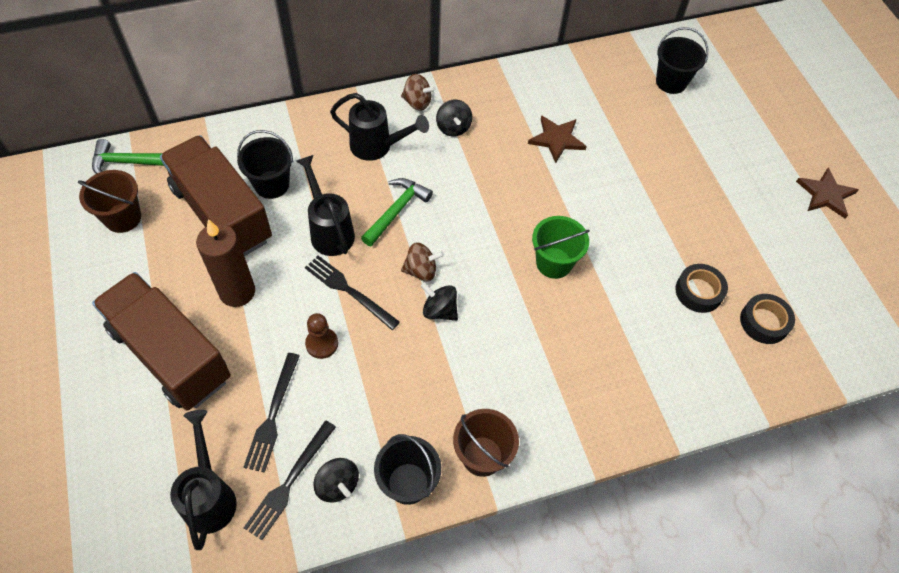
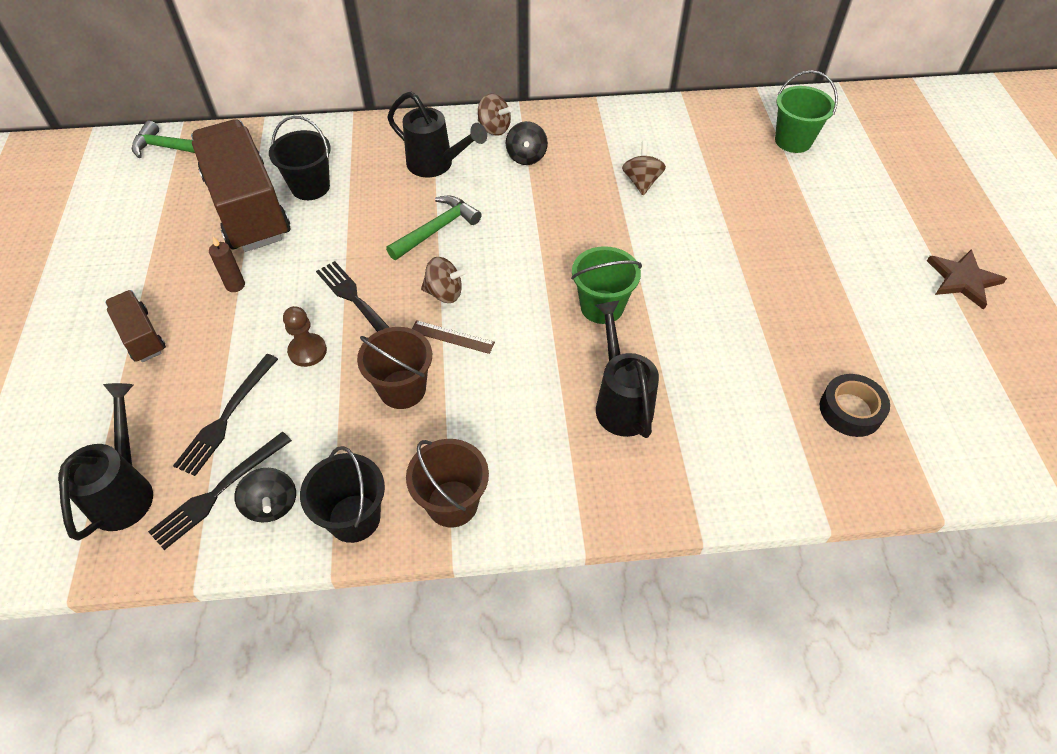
camera: 15 degrees right, 5 degrees down
(123, 218) = (145, 198): brown bucket -> brown bucket (402, 389)
(170, 354) = (141, 336): brown truck -> brown truck, size x0.47
(237, 292) = (235, 285): brown candle -> brown candle, size x0.48
(329, 230) = (356, 239): black watering can -> black watering can (621, 401)
(439, 310) = (452, 337): black spinning top -> brown ruler
(557, 139) = (641, 182): brown star -> brown spinning top
(671, 82) = (793, 141): black bucket -> green bucket
(699, 291) = (773, 363): black tape -> none

